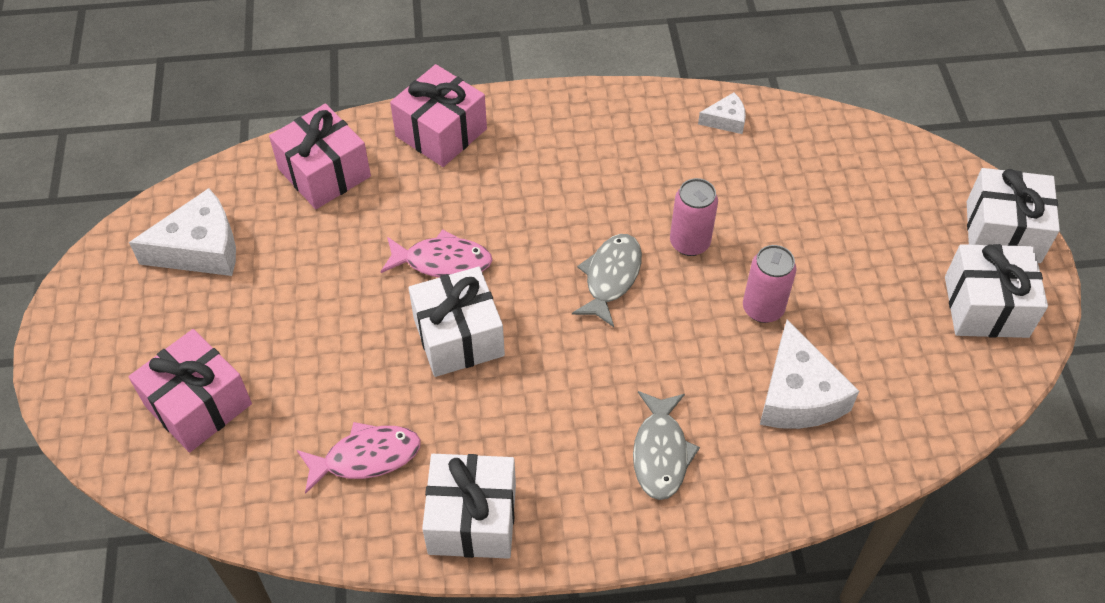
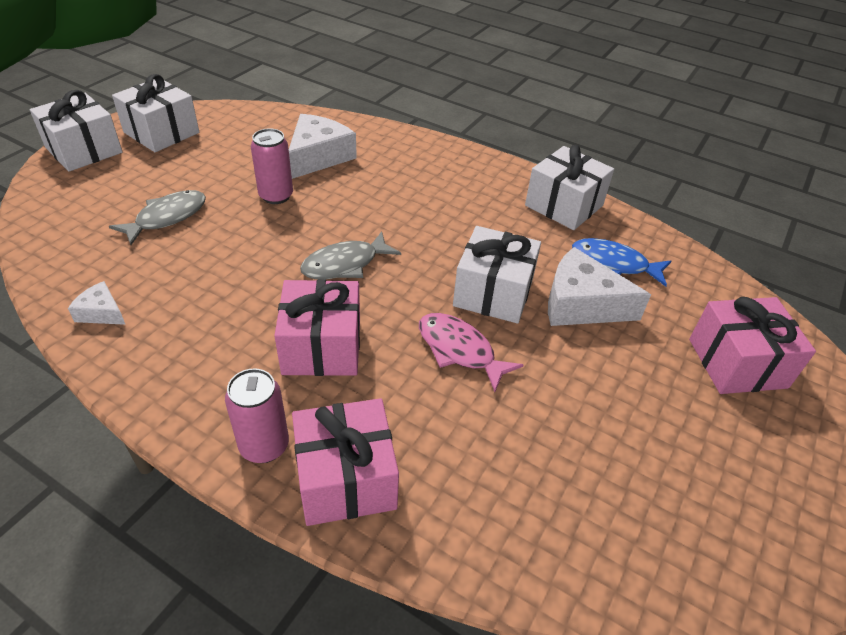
camera: 145 degrees left, 10 degrees down
(200, 249) = (695, 511): white cheese -> white cheese (581, 304)
(324, 173) = (508, 515): pink gift -> pink gift (322, 346)
(366, 457) = (614, 264): pink fish -> blue fish
(660, 453) = (425, 175): grey fish -> grey fish (167, 217)
(689, 243) = (264, 252): pink can -> pink can (264, 446)

